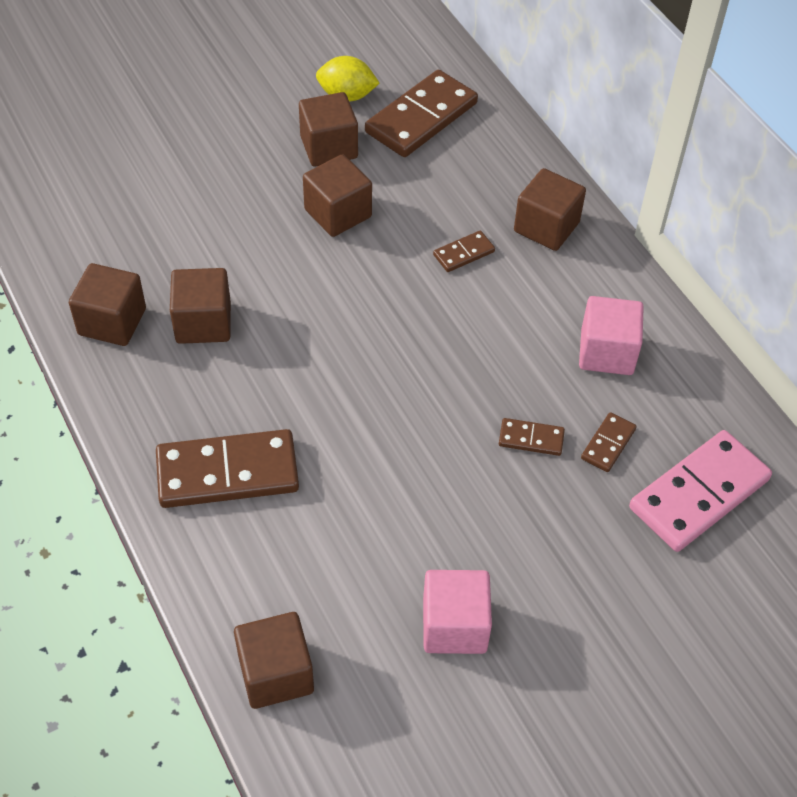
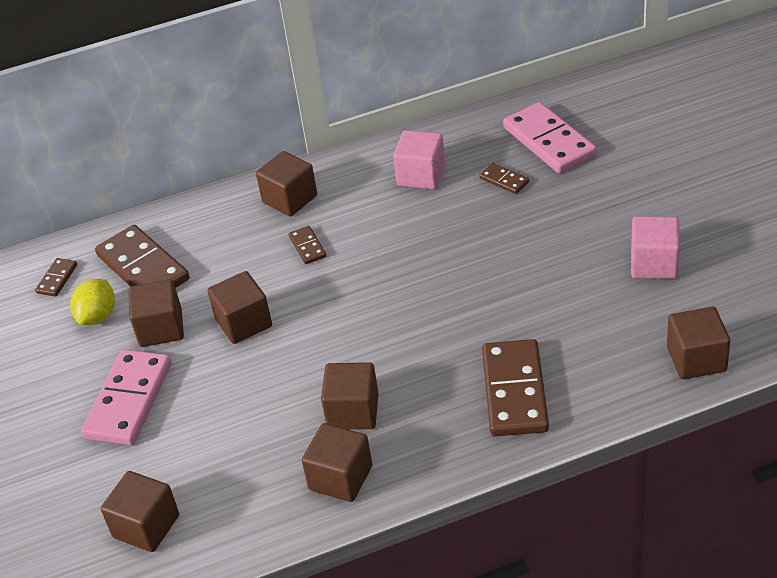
camera: 75 degrees left, 10 degrees down
(67, 179) = (146, 526): none -> brown cube
(228, 140) = (129, 400): none -> pink domino
(531, 438) = (496, 218): brown domino -> brown domino (57, 279)

